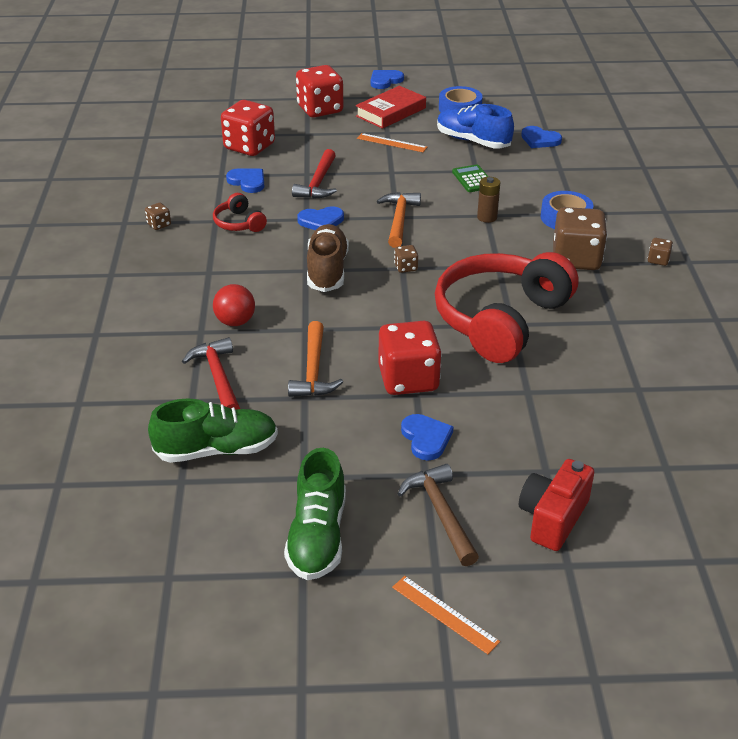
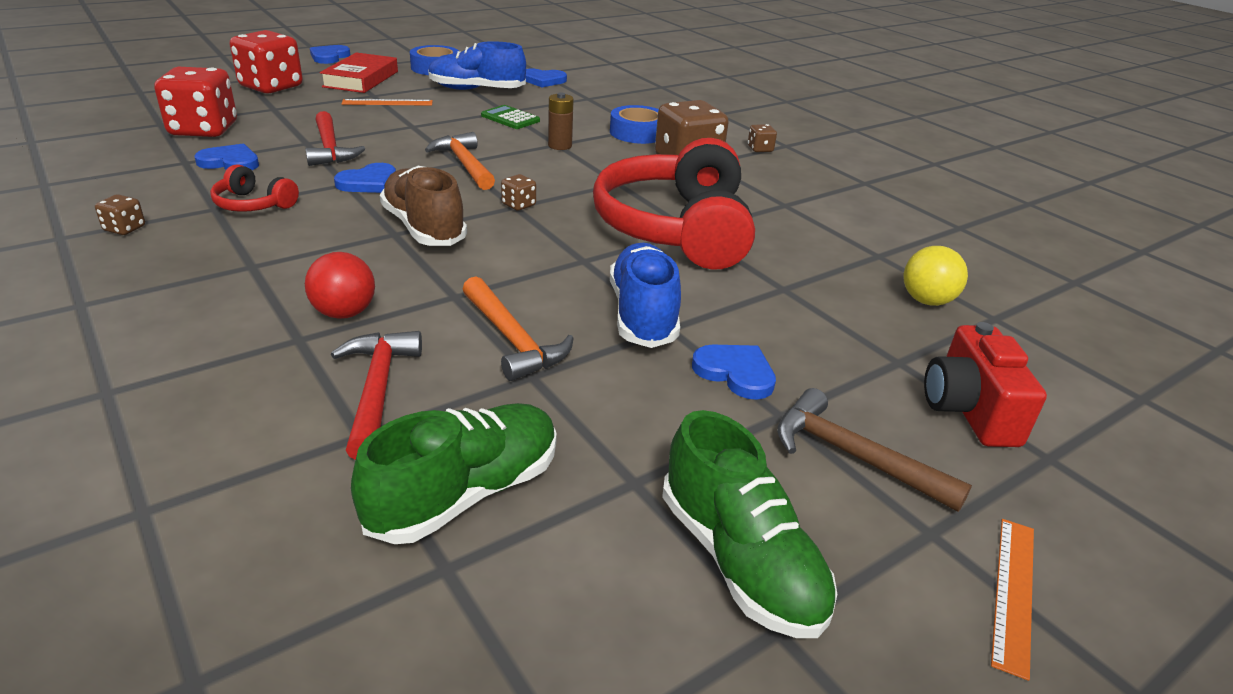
camera: 35 degrees left, 5 degrees down
(217, 377) = (377, 390): red hammer -> red hammer turned 45 degrees clockwise
(408, 379) = (643, 314): red dice -> blue shoe
(444, 614) = (1014, 592): orange ruler -> orange ruler turned 75 degrees counterclockwise
(628, 436) = (926, 301): none -> yellow ball

